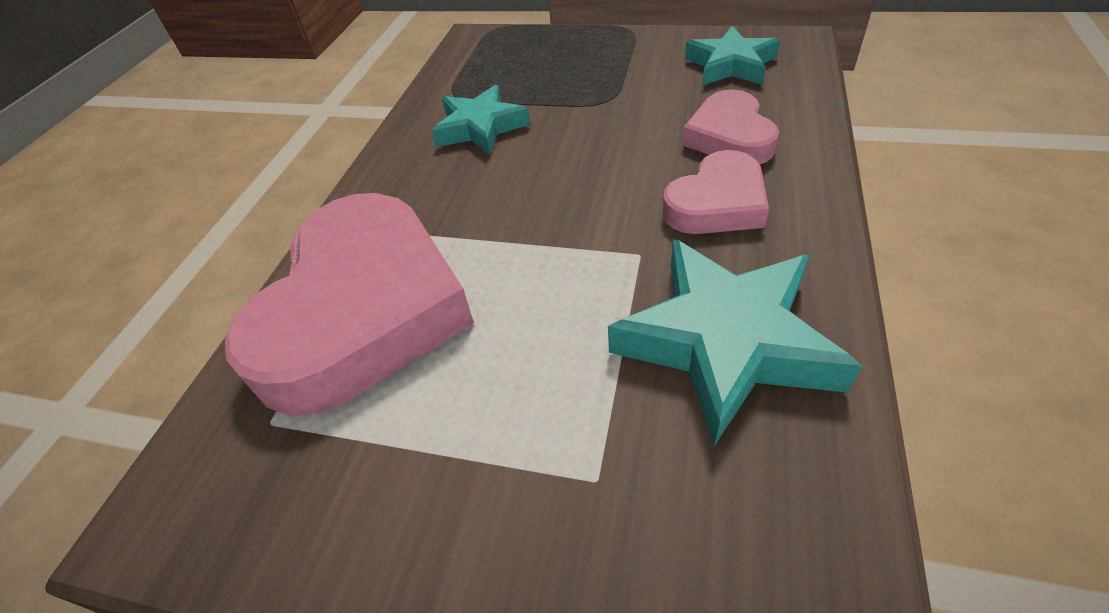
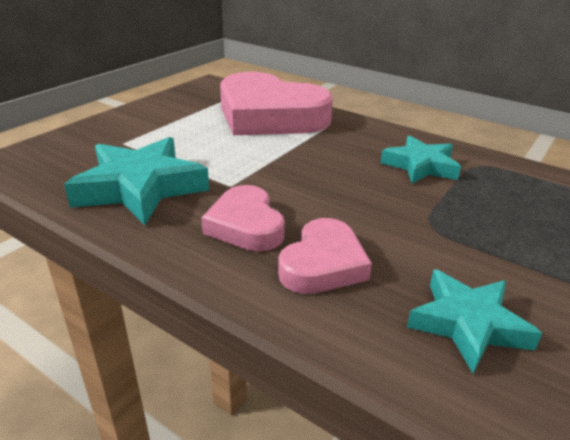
camera: 105 degrees right, 15 degrees down
(729, 137) = (323, 264): pink heart -> pink heart turned 105 degrees clockwise

